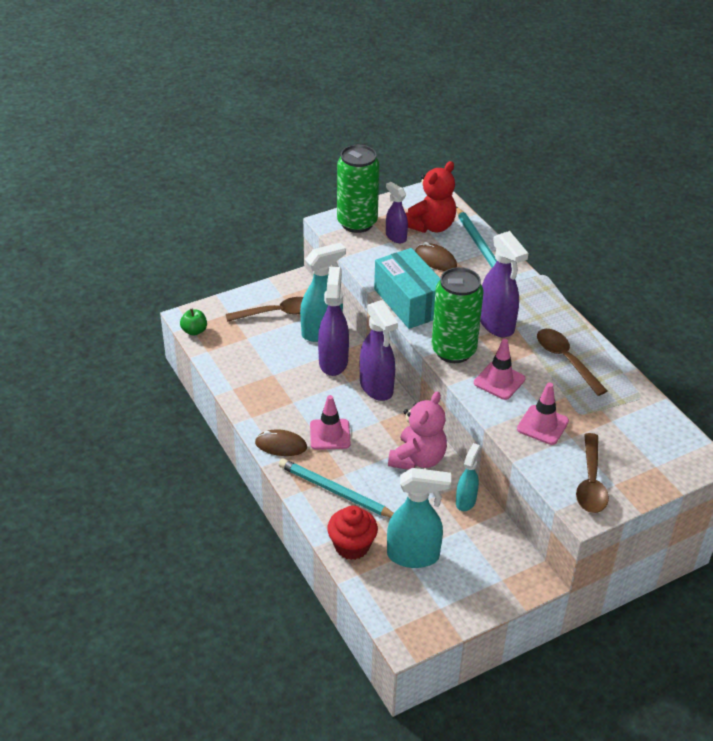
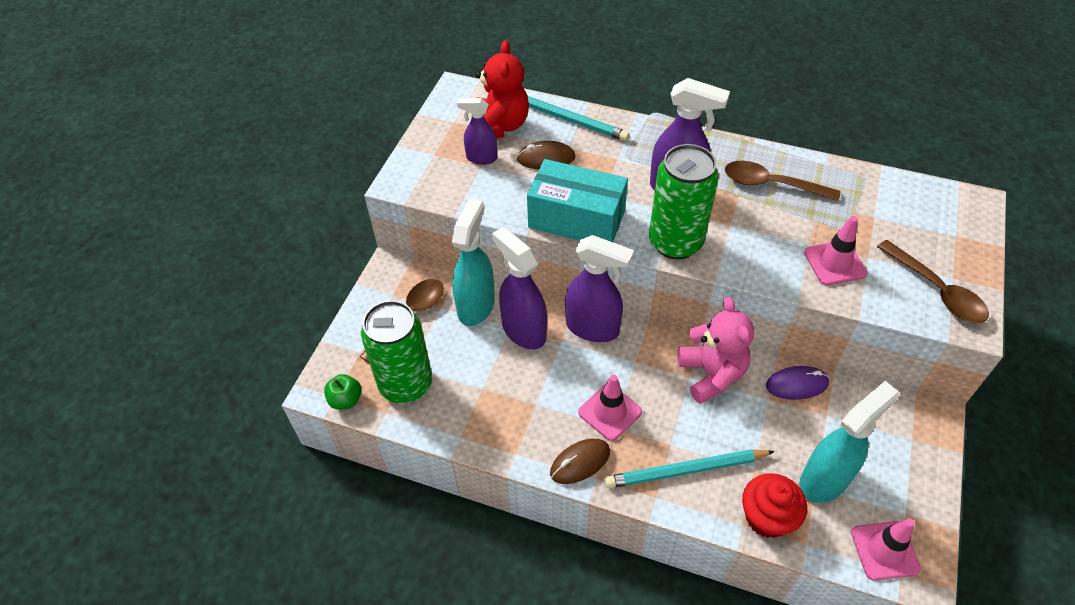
camera: 40 degrees left, 10 degrees up
(357, 223) = (426, 167): green can -> green can (406, 384)
(466, 501) = (796, 384): turquoise spray bottle -> purple mouse
(499, 381) = (749, 245): pink traffic cone -> pink traffic cone (884, 550)

